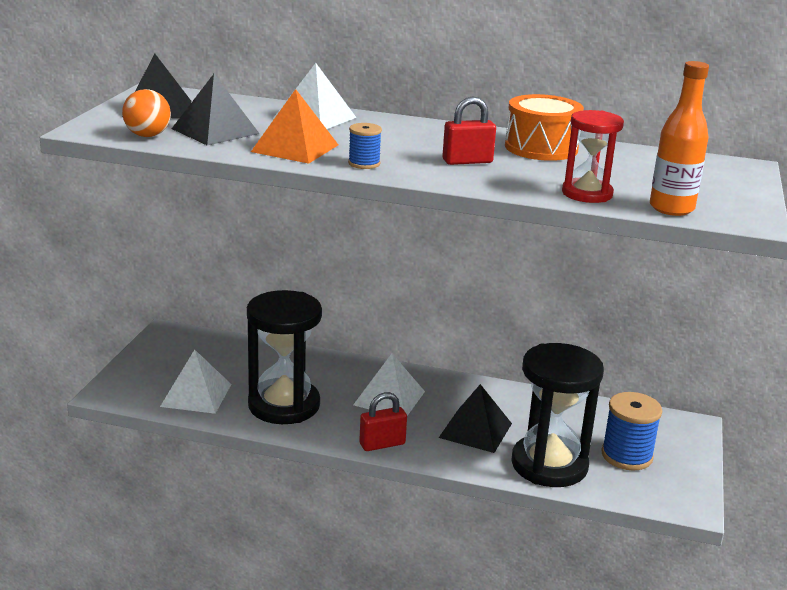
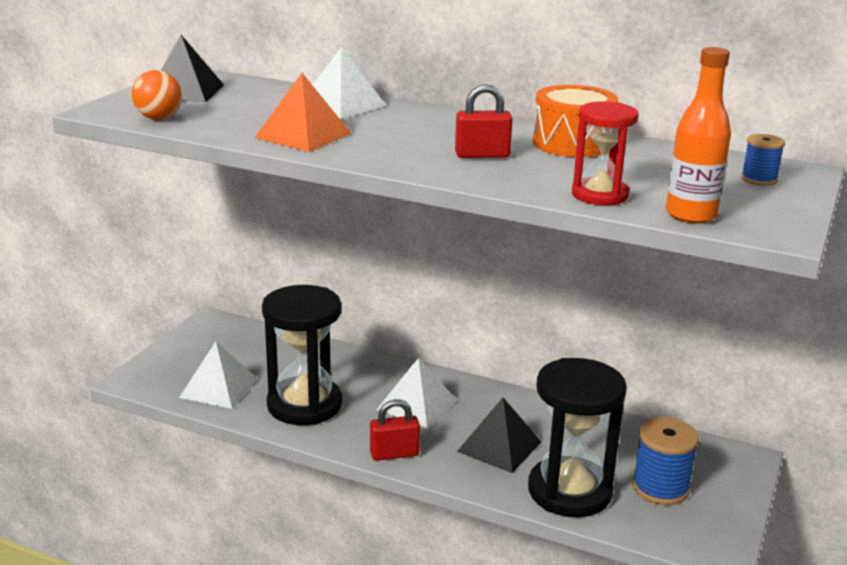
camera: 10 degrees right, 0 degrees up
(215, 131) = (230, 115): black pyramid -> none
(364, 163) = (368, 154): blue spool -> blue spool (759, 179)

